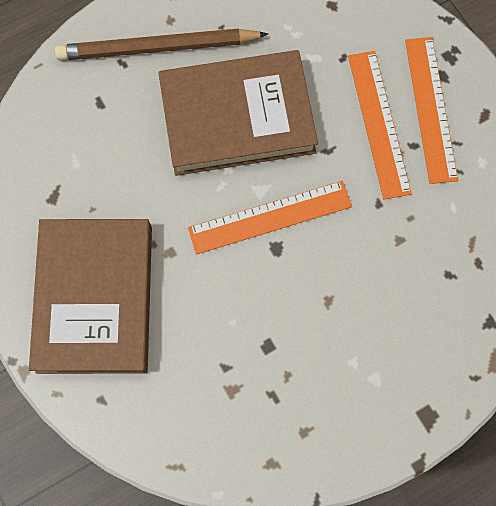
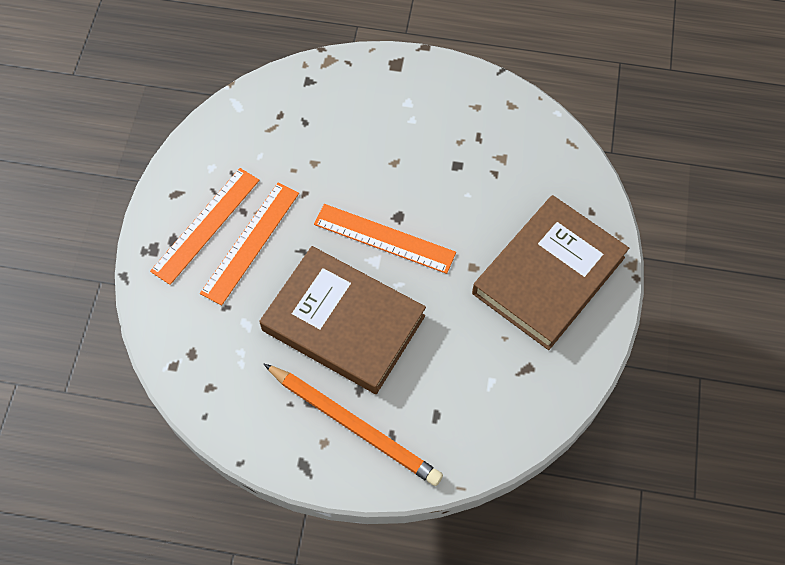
camera: 140 degrees left, 10 degrees down
(158, 48) = (353, 425): brown pencil -> orange pencil

